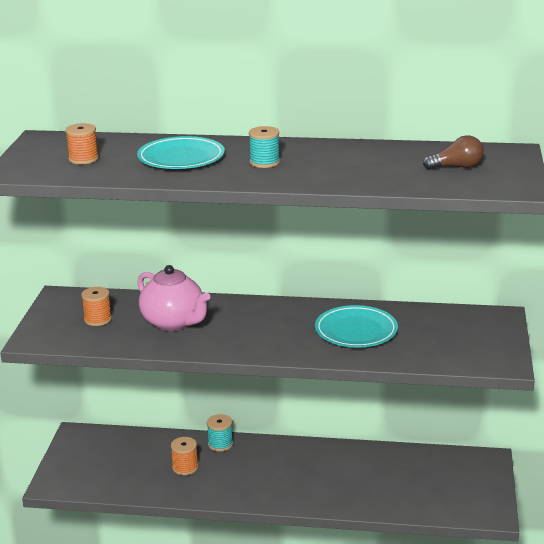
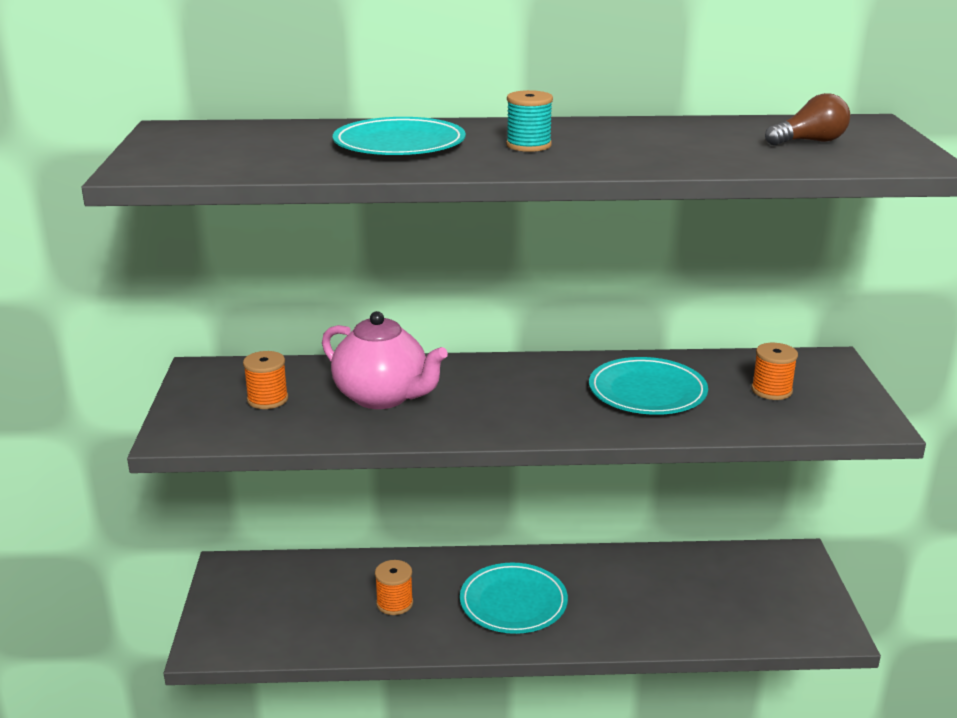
camera: 10 degrees left, 0 degrees up
(83, 159) = (248, 150): orange spool -> orange spool (771, 390)
(220, 444) = (435, 565): turquoise spool -> none
(268, 474) = (513, 602): none -> turquoise plate

